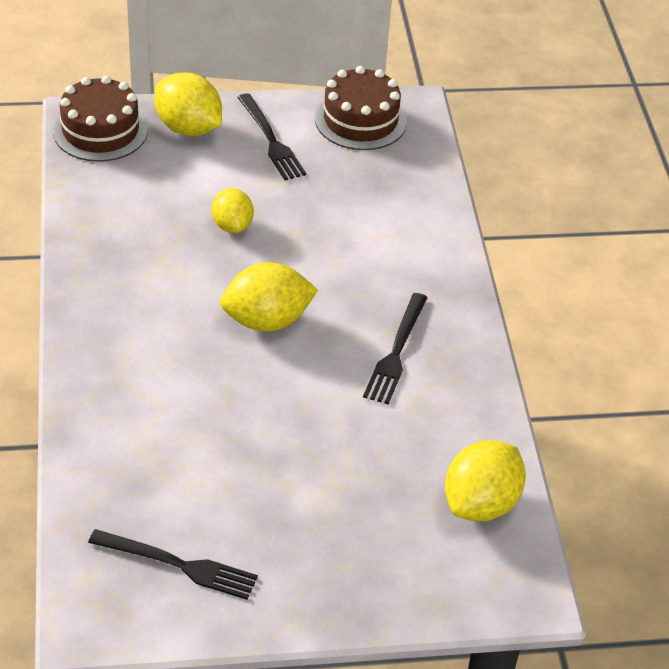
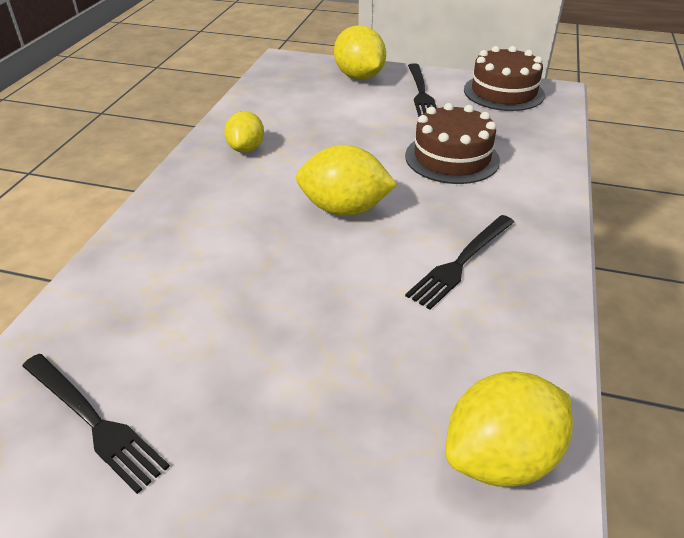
camera: 25 degrees right, 5 degrees down
(100, 131) = (292, 69): brown cake -> brown cake (452, 158)
(232, 225) = (356, 138): yellow lemon -> yellow lemon (246, 149)

